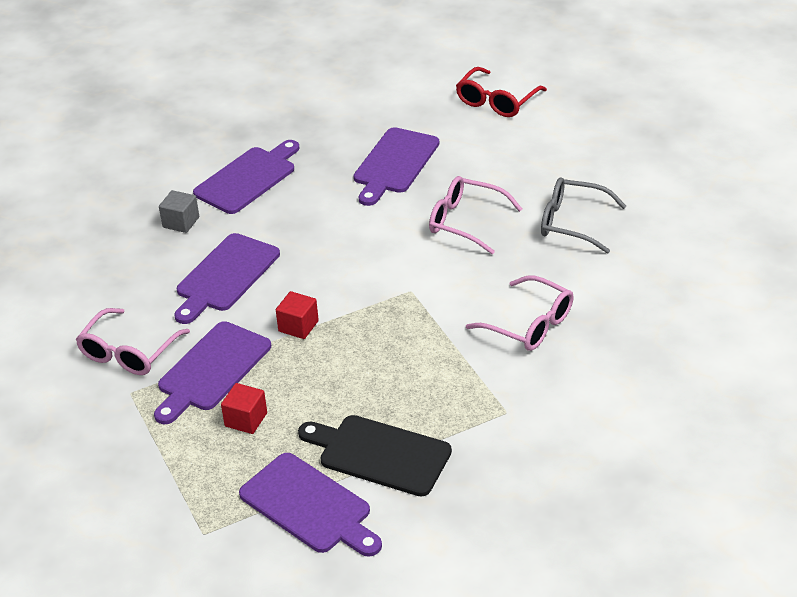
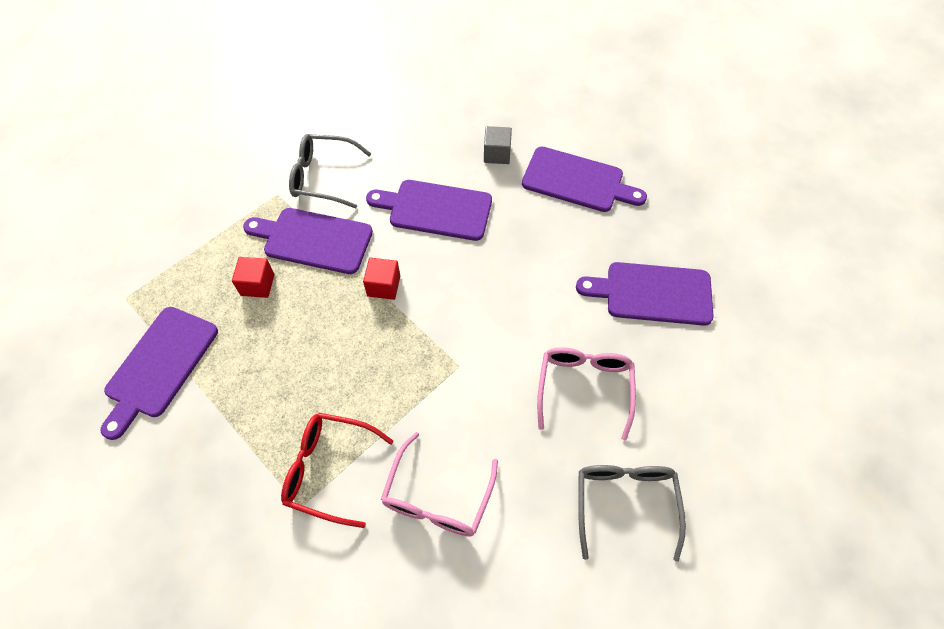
camera: 70 degrees right, 20 degrees up
(129, 352) = (324, 177): pink glasses -> grey glasses
(379, 454) = (228, 404): black cutting board -> none
(497, 101) = (814, 362): red glasses -> red glasses (330, 470)

